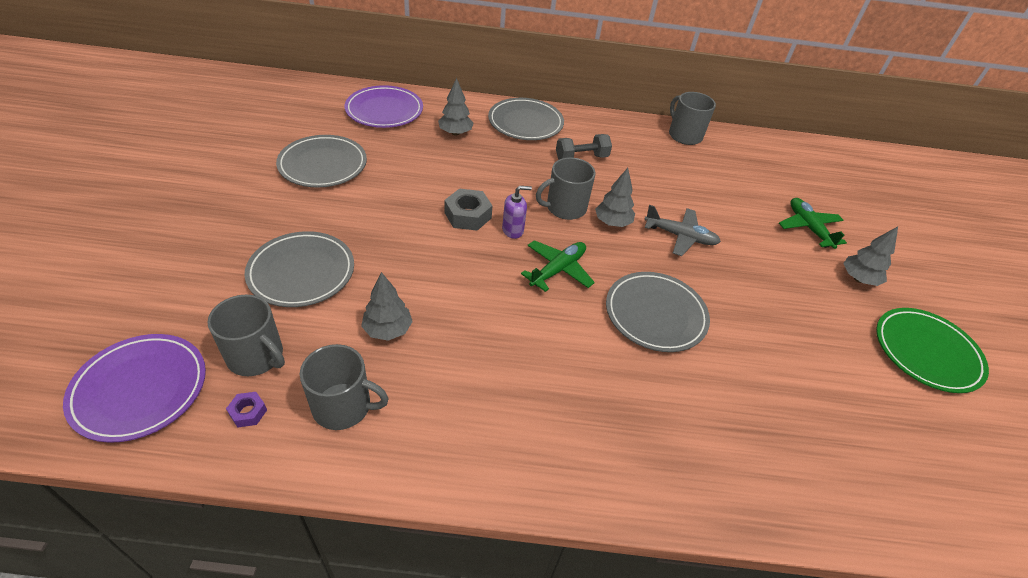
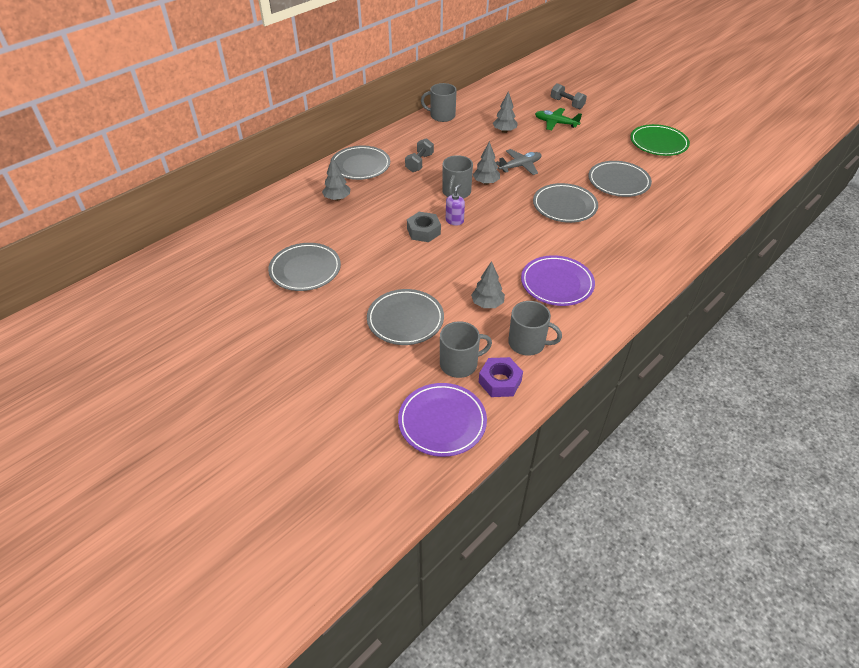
camera: 45 degrees left, 0 degrees up
(248, 412) = (500, 381): purple nut -> purple nut, size x1.84
(343, 406) = (527, 343): grey mug -> grey mug turned 60 degrees clockwise
(384, 110) = (274, 217): purple plate -> purple plate (557, 283)
(558, 270) = (502, 221): green plane -> none
(777, 347) = (618, 182): none -> grey plate
(858, 279) = (602, 132): grey tree -> grey tree (504, 131)
(862, 219) = (567, 104): none -> grey dumbbell

